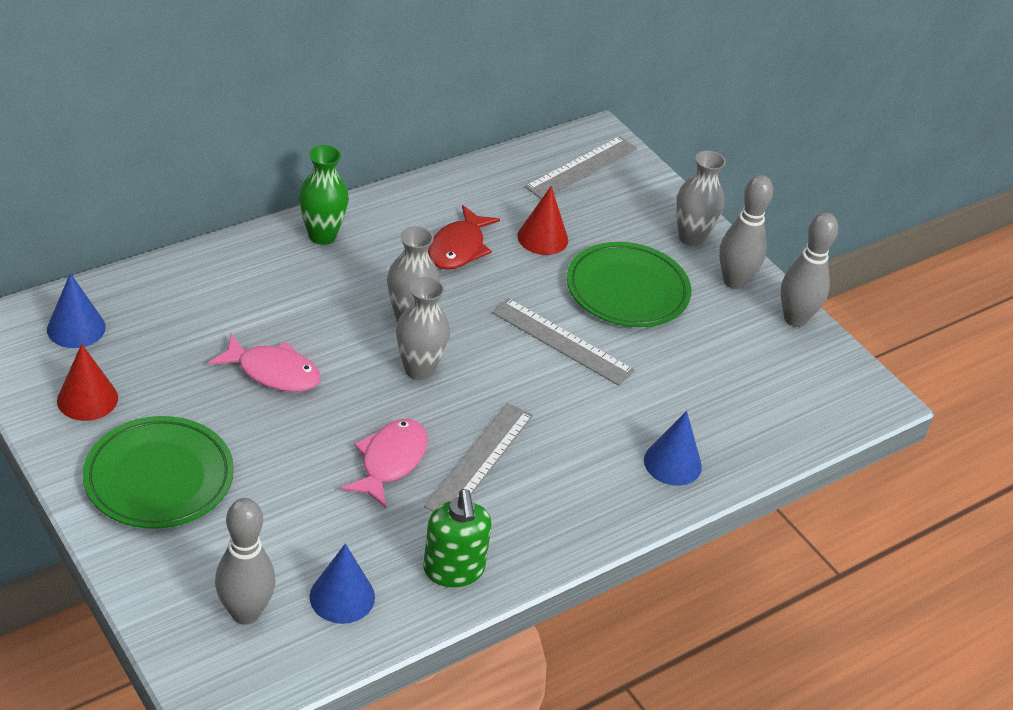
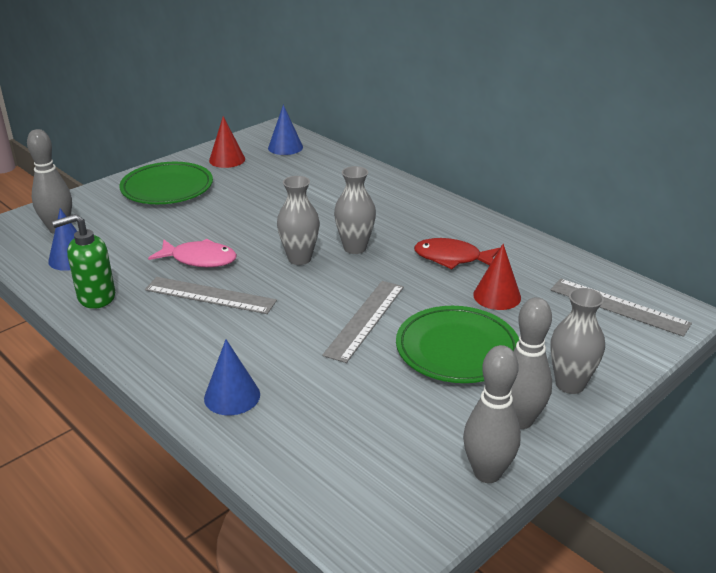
camera: 85 degrees right, 10 degrees down
(273, 372) = (273, 207): pink fish -> none
(322, 235) = (424, 204): green vase -> none

